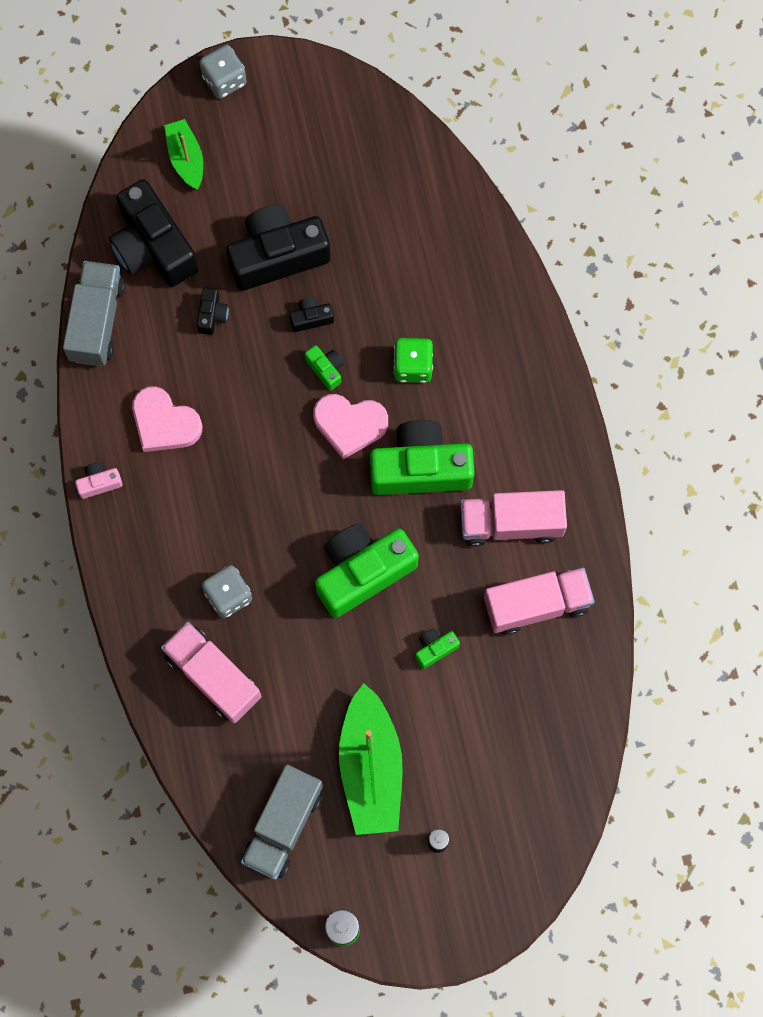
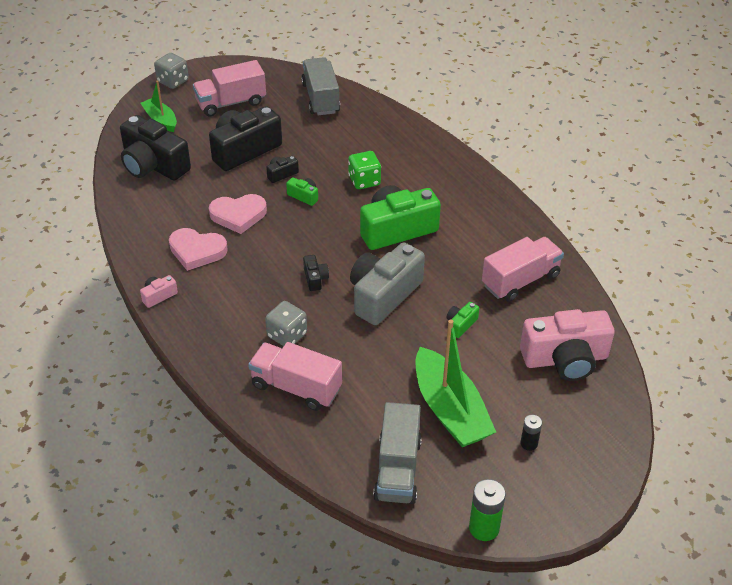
camera: 20 degrees left, 30 degrees down
(97, 321) = (125, 210): grey truck -> grey truck (320, 98)
(212, 315) = (210, 188): black camera -> black camera (315, 278)
(349, 425) = (334, 220): pink heart -> pink heart (238, 215)
(362, 572) = (383, 295): green camera -> grey camera
(511, 523) = (476, 242): pink truck -> pink truck (231, 103)
(533, 742) = (565, 359): none -> pink camera

